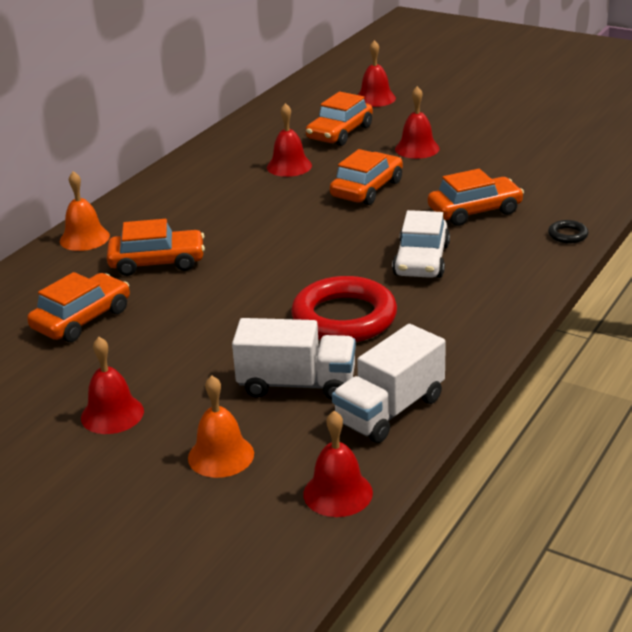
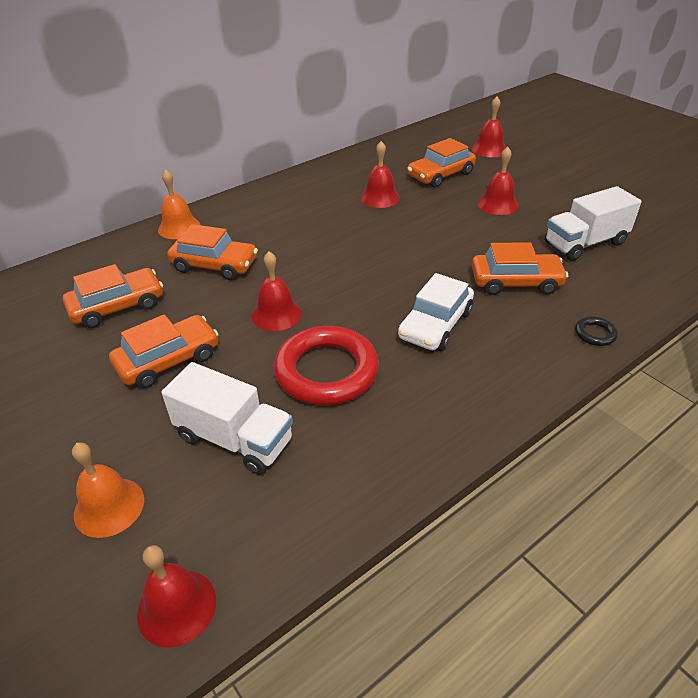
camera: 20 degrees right, 10 degrees up
(112, 414) = (61, 419): red bell -> red bell (276, 314)
(367, 189) = (431, 235): orange car -> orange car (168, 360)
(390, 410) = (297, 506): white truck -> white truck (585, 243)

